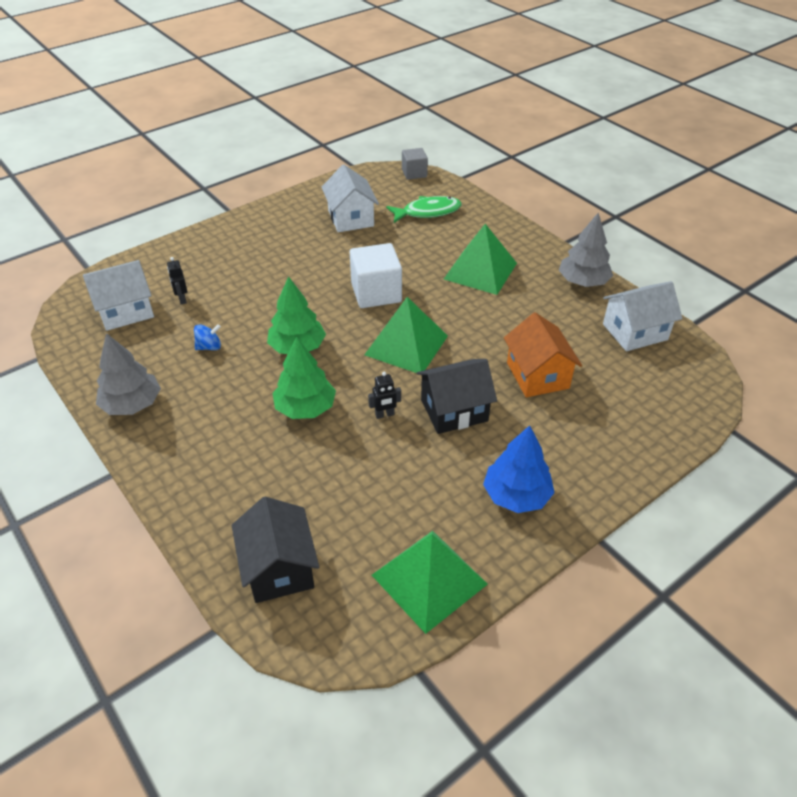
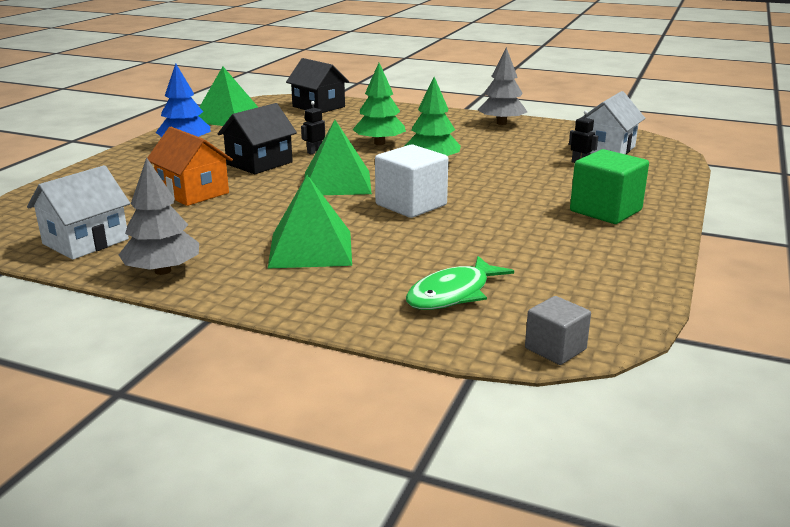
camera: 150 degrees right, 20 degrees down
(209, 347) = (502, 149): blue spinning top -> none
(257, 241) = (605, 211): none -> green cube
(351, 218) = (544, 258): white house -> none

